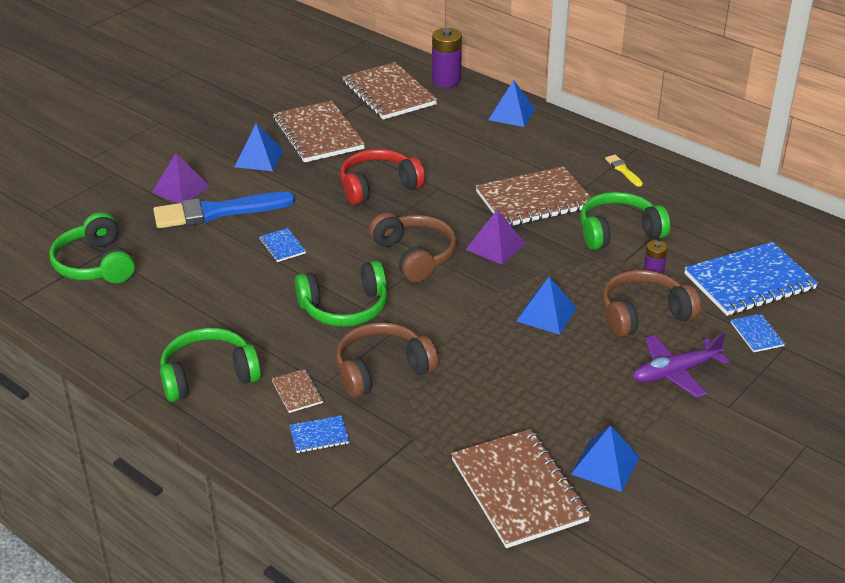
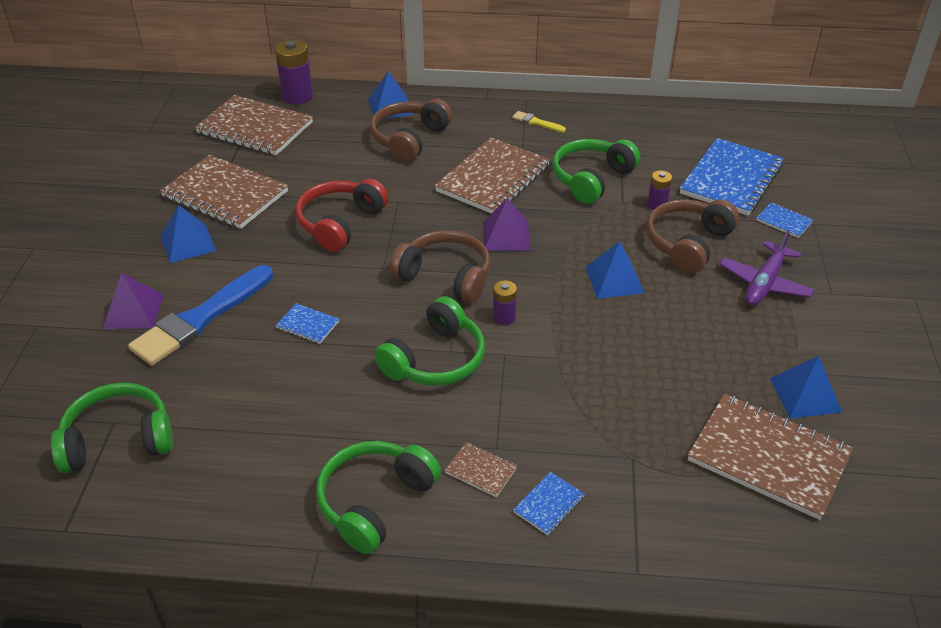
camera: 35 degrees left, 5 degrees up
(95, 264) = (118, 440): green headphones -> green headphones turned 135 degrees clockwise
(382, 370) = (534, 405): brown headphones -> brown headphones (409, 139)
(427, 302) = (504, 317): none -> purple battery

